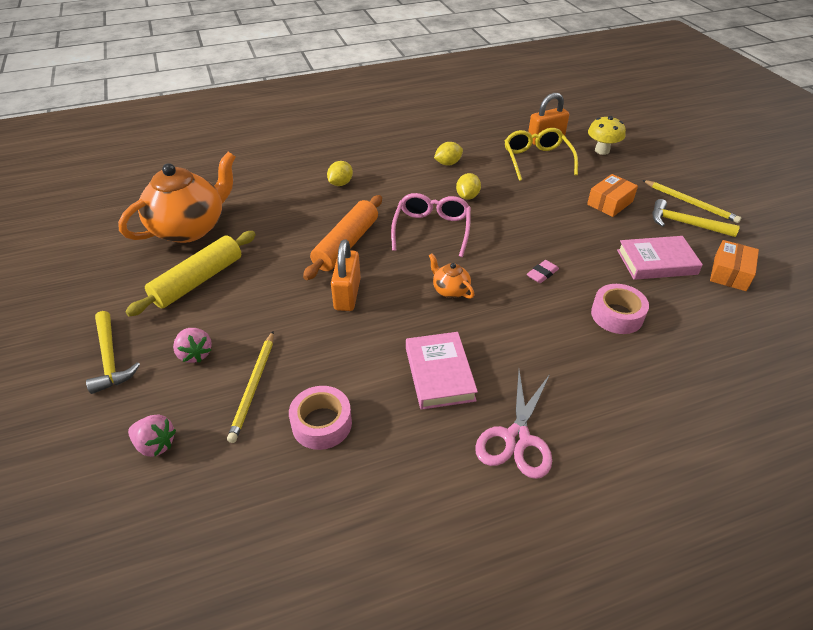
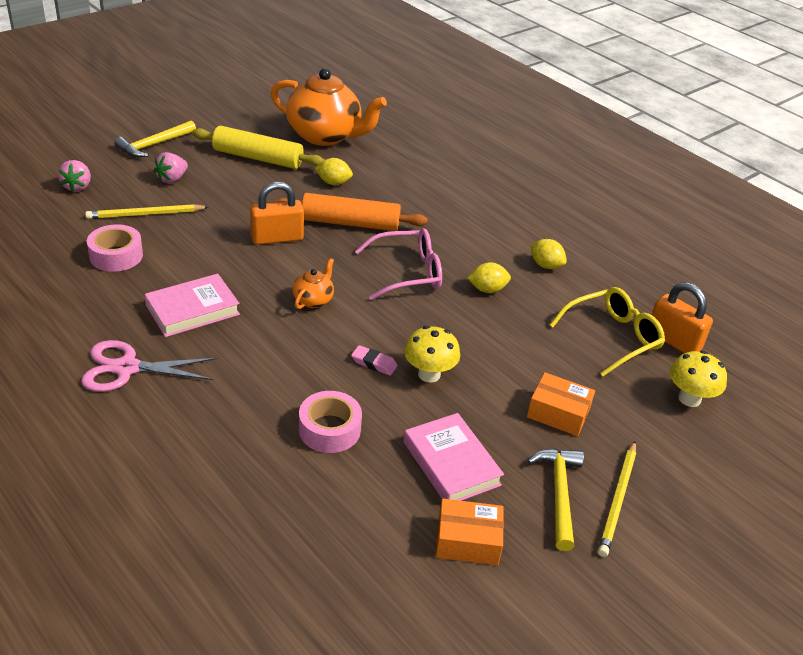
camera: 65 degrees right, 5 degrees down
(340, 183) = (450, 200): yellow lemon -> yellow lemon (333, 183)
(560, 249) = (429, 374): none -> yellow mushroom

